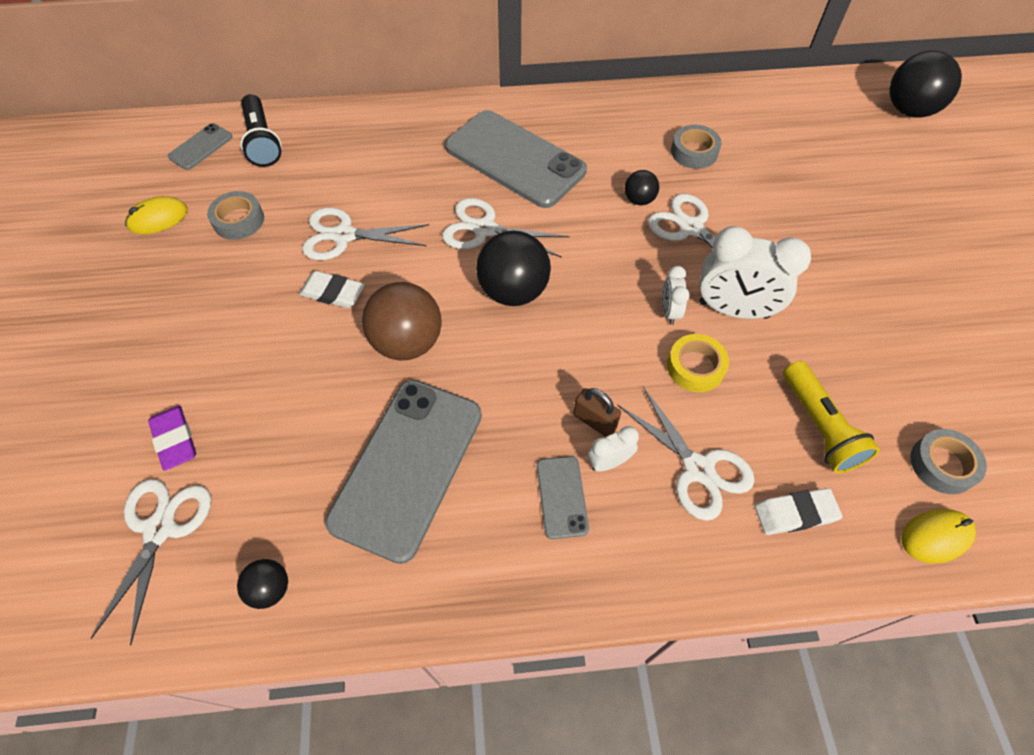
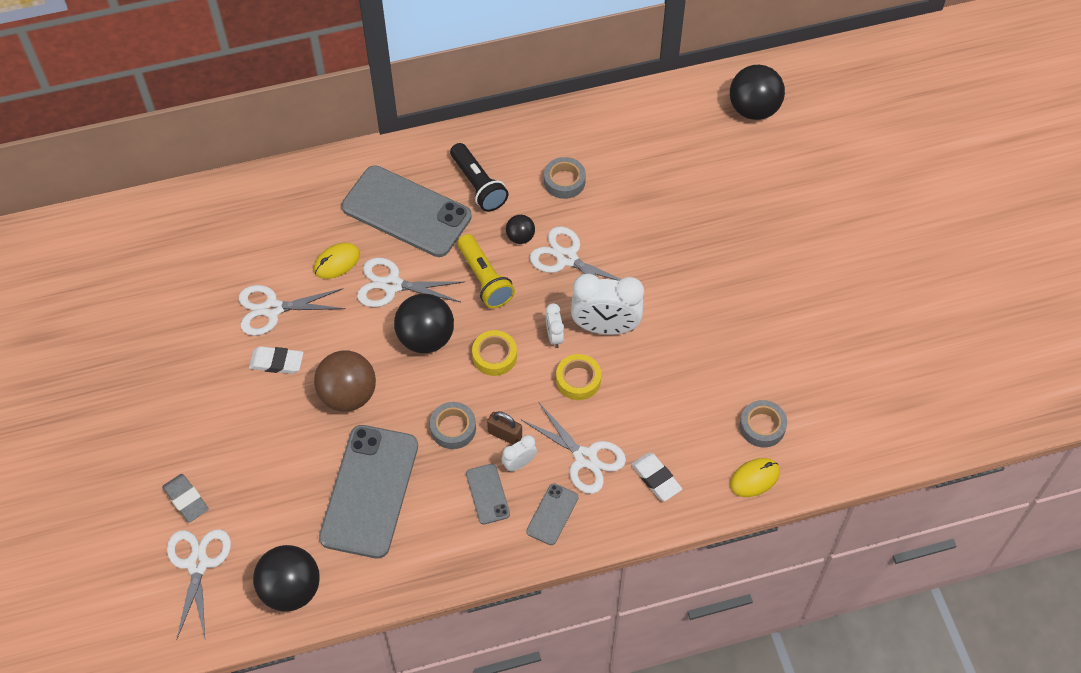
camera: 10 degrees left, 0 degrees up
(158, 218) = (104, 317): yellow mouse -> yellow mouse (337, 262)
(175, 440) = (186, 499): purple eraser -> grey eraser
(201, 147) = (117, 240): grey phone -> grey phone (552, 514)
(238, 220) = (176, 308): grey tape -> grey tape (453, 428)
(262, 141) = (172, 226): black flashlight -> black flashlight (478, 185)
(270, 589) = (291, 589): black ball -> black ball, size x1.95
(593, 323) = (494, 356): none -> yellow tape
(795, 513) = (656, 478): white eraser -> white eraser turned 75 degrees clockwise
(818, 426) = (673, 412): yellow flashlight -> yellow flashlight (484, 279)

